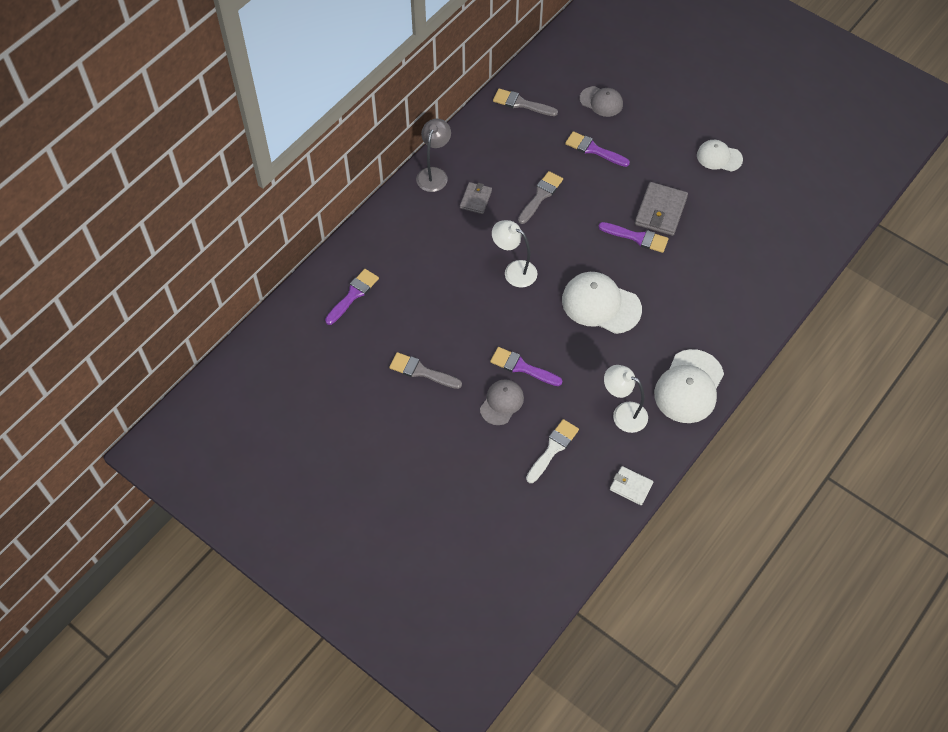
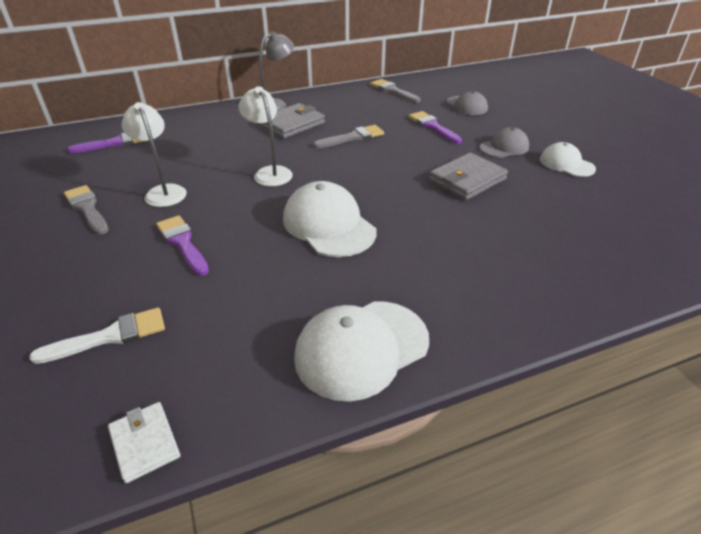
camera: 30 degrees right, 20 degrees down
(476, 199) = (292, 124): grey wallet -> grey wallet, size x1.64
(501, 403) = (120, 264): grey cap -> grey cap (504, 147)
(623, 413) = (240, 338): white lamp -> white lamp (163, 191)
(637, 237) = (422, 190): purple brush -> none

